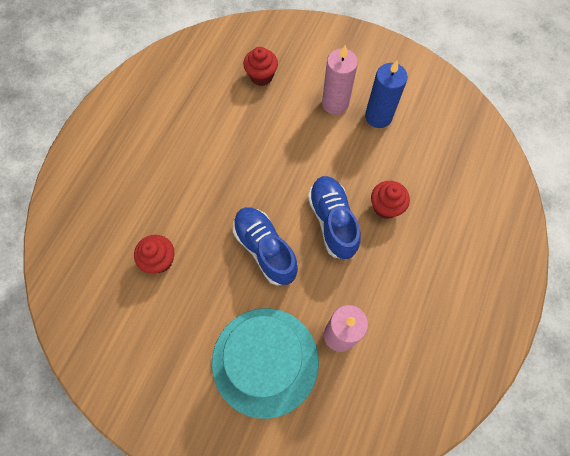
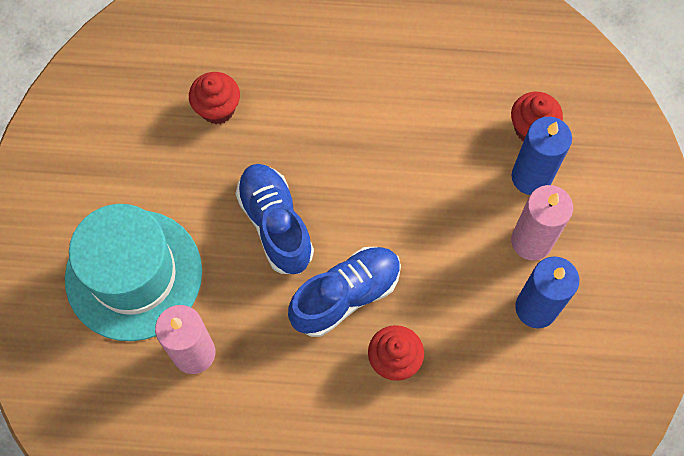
camera: 70 degrees right, 0 degrees up
(265, 249) = (275, 224): blue shoe -> blue shoe turned 60 degrees counterclockwise
(293, 88) = (531, 177): none -> blue candle

